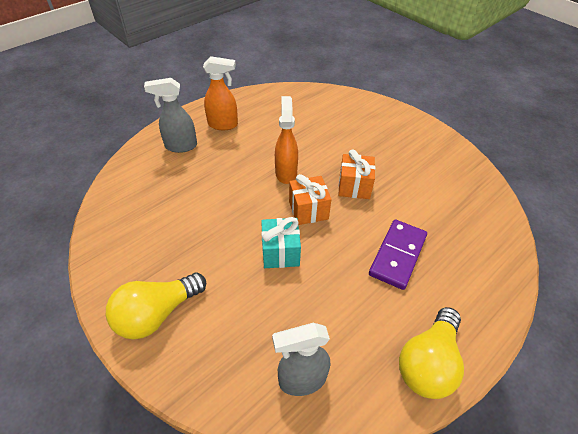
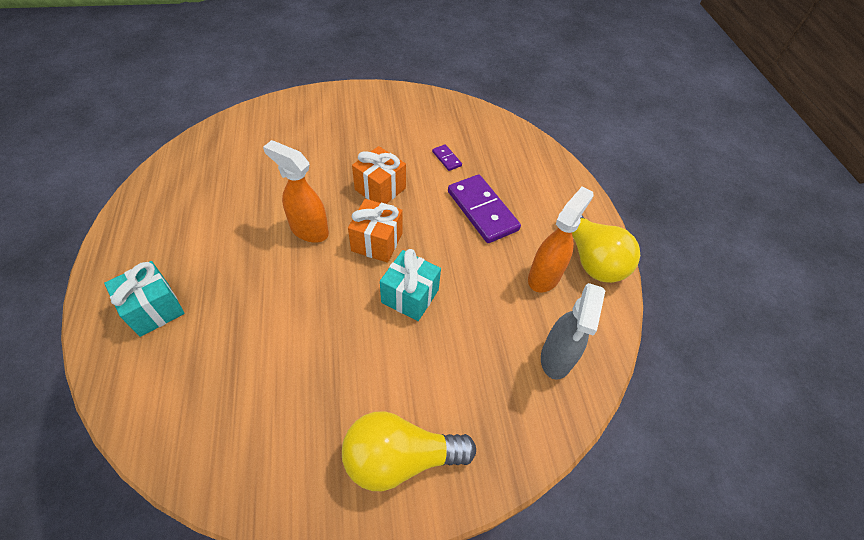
camera: 60 degrees left, 5 degrees up
(157, 314) = (400, 458): yellow light bulb -> yellow light bulb turned 90 degrees clockwise
(180, 146) = (154, 309): grey spray bottle -> turquoise gift
(223, 125) = (167, 244): orange spray bottle -> orange spray bottle (544, 276)
(424, 206) = (446, 159): none -> purple domino

